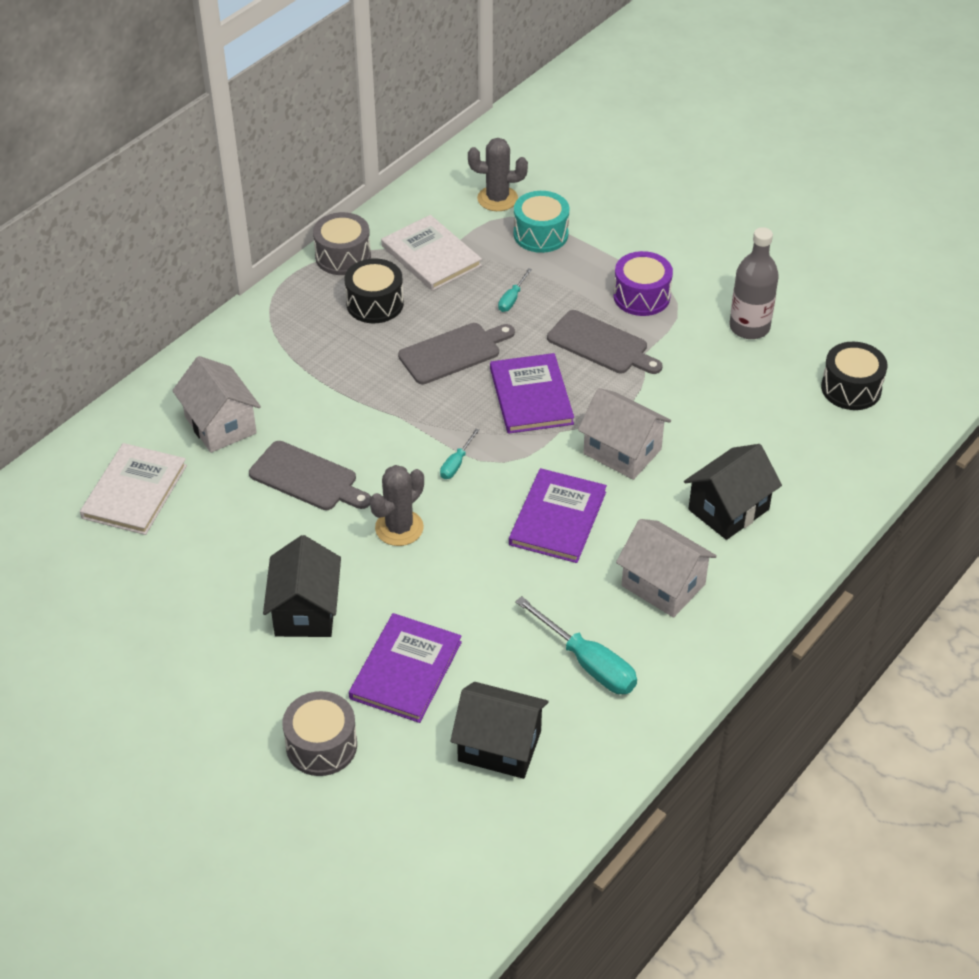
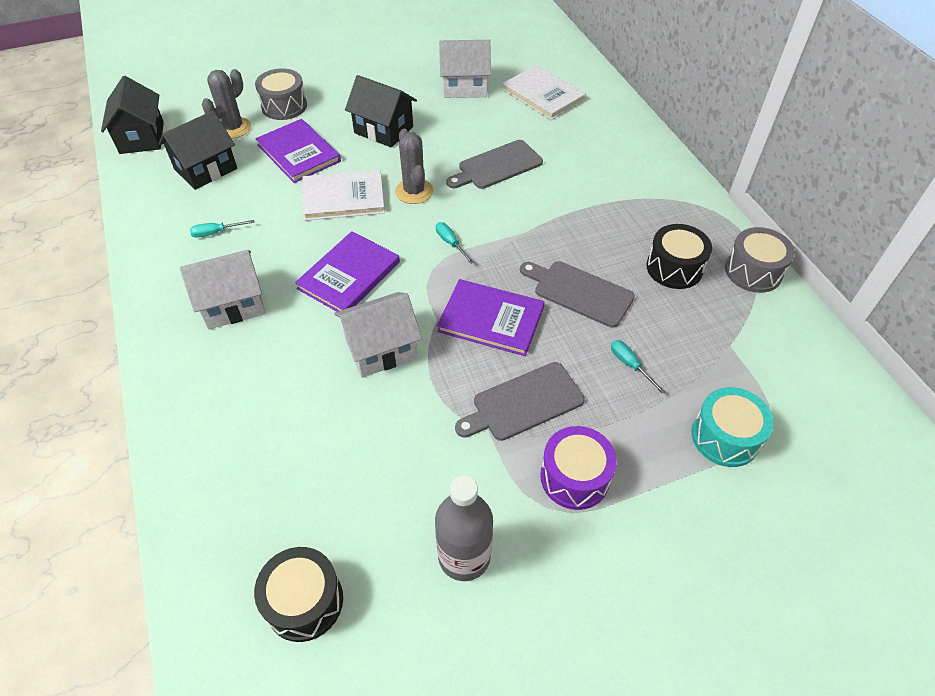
camera: 120 degrees right, 5 degrees up
(220, 425) = (580, 144): white house -> white house (464, 87)
(431, 256) = (727, 332): white book -> white book (343, 198)
(453, 352) = (579, 292): grey cutting board -> grey cutting board turned 120 degrees clockwise
(497, 199) = (806, 427): grey cactus -> grey cactus (233, 128)
(558, 518) = (349, 275): purple book -> purple book turned 75 degrees clockwise
(588, 663) = (216, 233): turquoise screwdriver -> turquoise screwdriver, size x0.52
(728, 509) = (258, 388): black house -> black house (141, 137)

